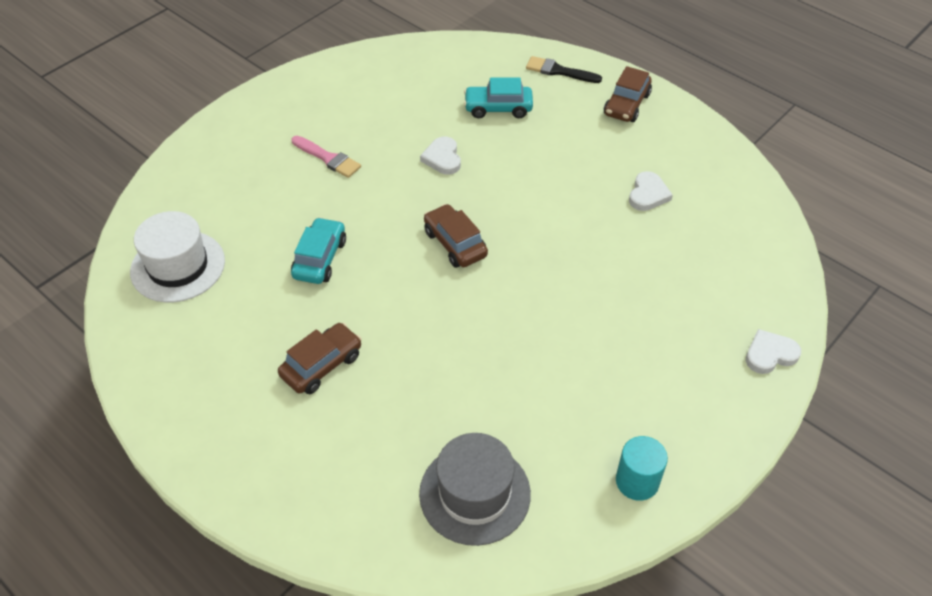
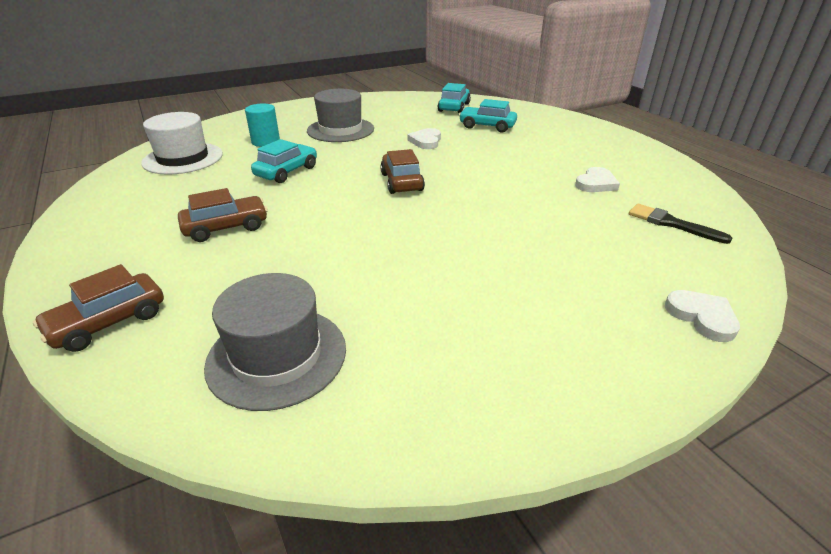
camera: 20 degrees right, 15 degrees down
(328, 158) = (340, 130): pink brush -> grey hat
(440, 72) = (454, 107): none -> turquoise car
(559, 71) = (547, 117): black brush -> black brush (671, 223)
(626, 105) = (597, 138): brown car -> brown car (109, 322)
(637, 481) = (478, 398): turquoise cylinder -> turquoise cylinder (266, 142)
(770, 354) = (702, 317): white heart -> white heart turned 60 degrees clockwise

